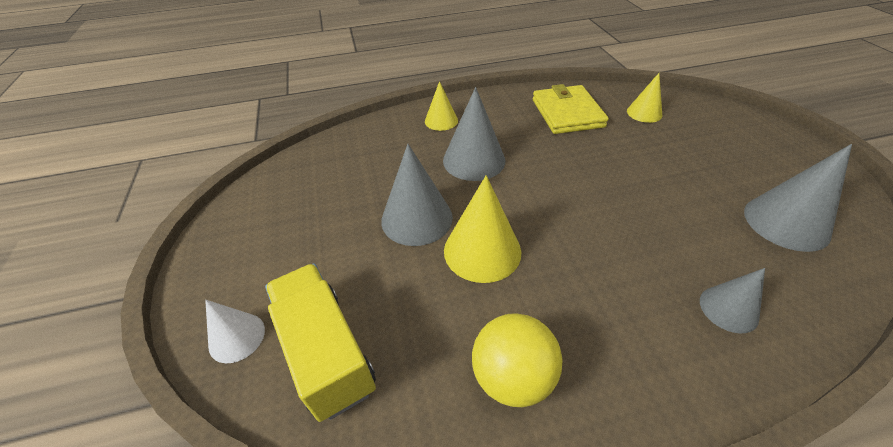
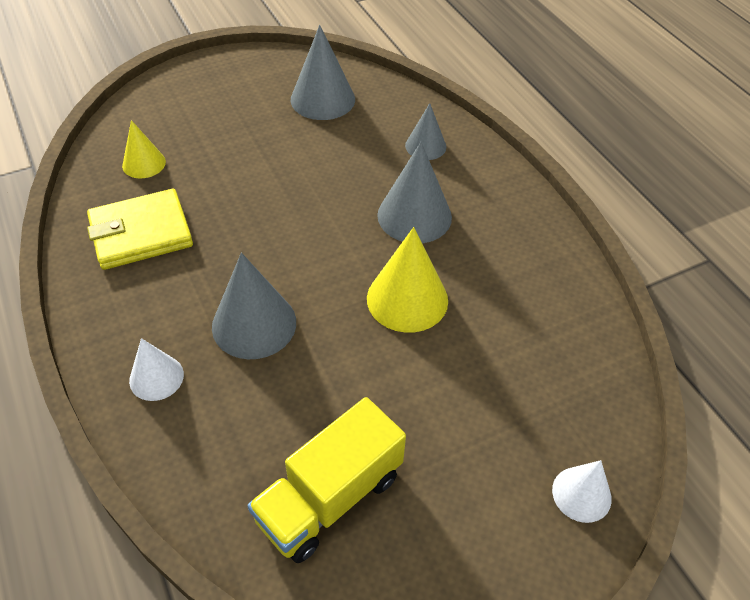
camera: 105 degrees left, 5 degrees up
(326, 351) = (563, 403): yellow truck -> yellow truck (329, 497)
(417, 218) = (373, 366): grey cone -> grey cone (414, 216)
(441, 121) = (156, 377): yellow cone -> white cone
(512, 377) = (530, 267): yellow ball -> none

